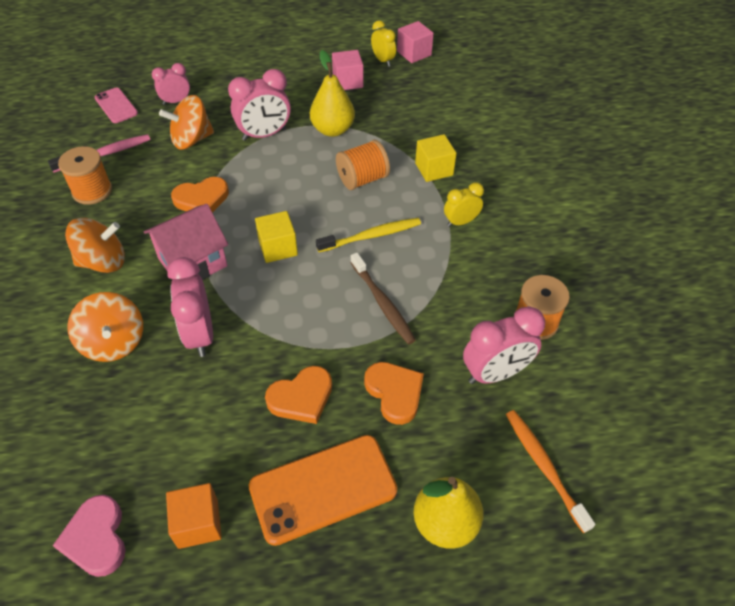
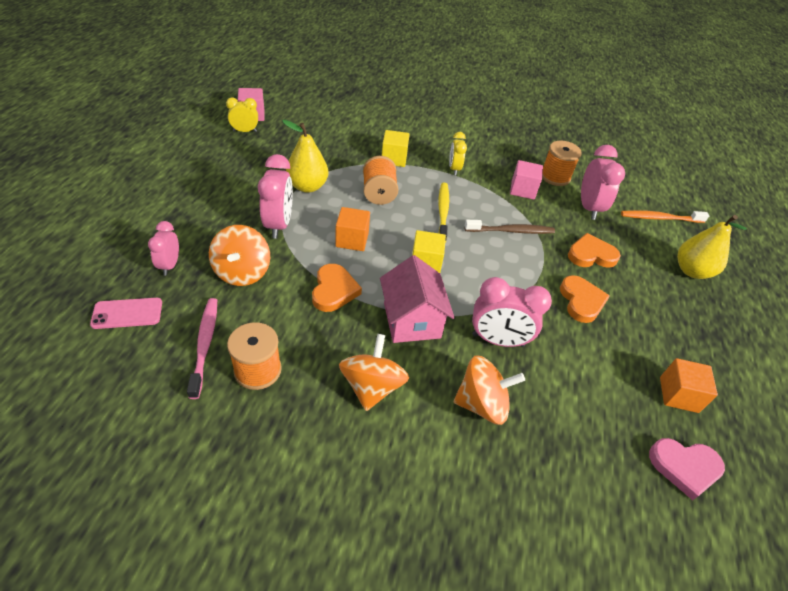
camera: 70 degrees left, 5 degrees down
(276, 186) = (352, 240): none -> orange cube
(323, 489) = (660, 316): orange phone -> none
(347, 81) = (253, 157): pink cube -> pink cube (522, 190)

